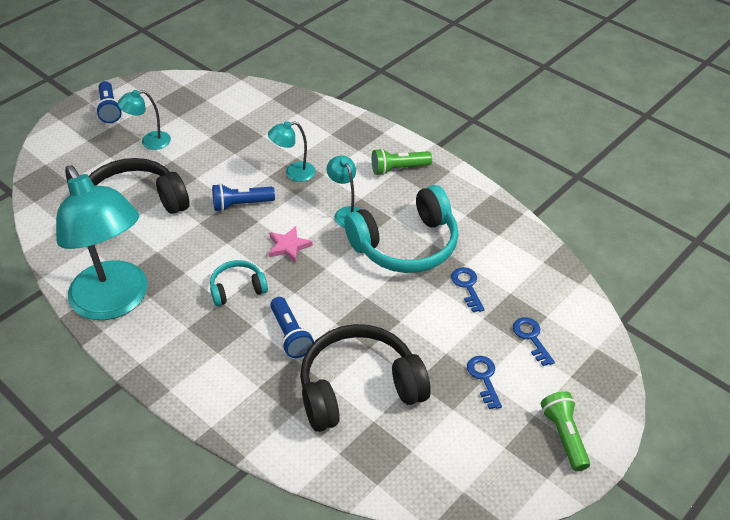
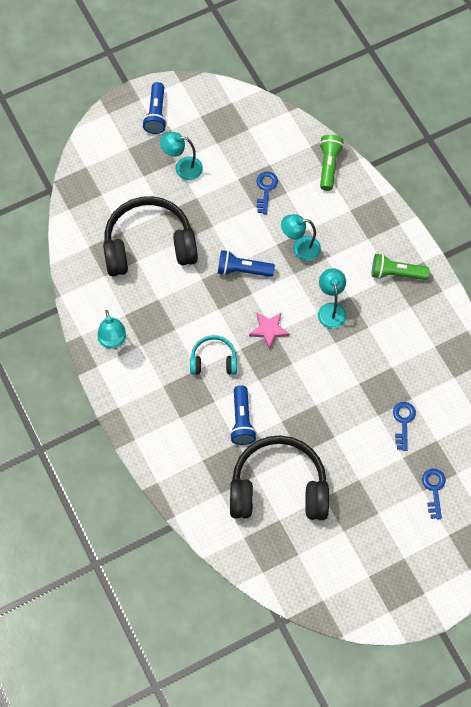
camera: 20 degrees right, 20 degrees up
(115, 302) = (113, 341): turquoise lamp -> turquoise lamp, size x0.43
(405, 245) = (369, 361): turquoise headphones -> none
(484, 378) = (379, 512): blue key -> blue key (265, 189)
(564, 436) = (418, 583): green flashlight -> green flashlight (329, 166)

